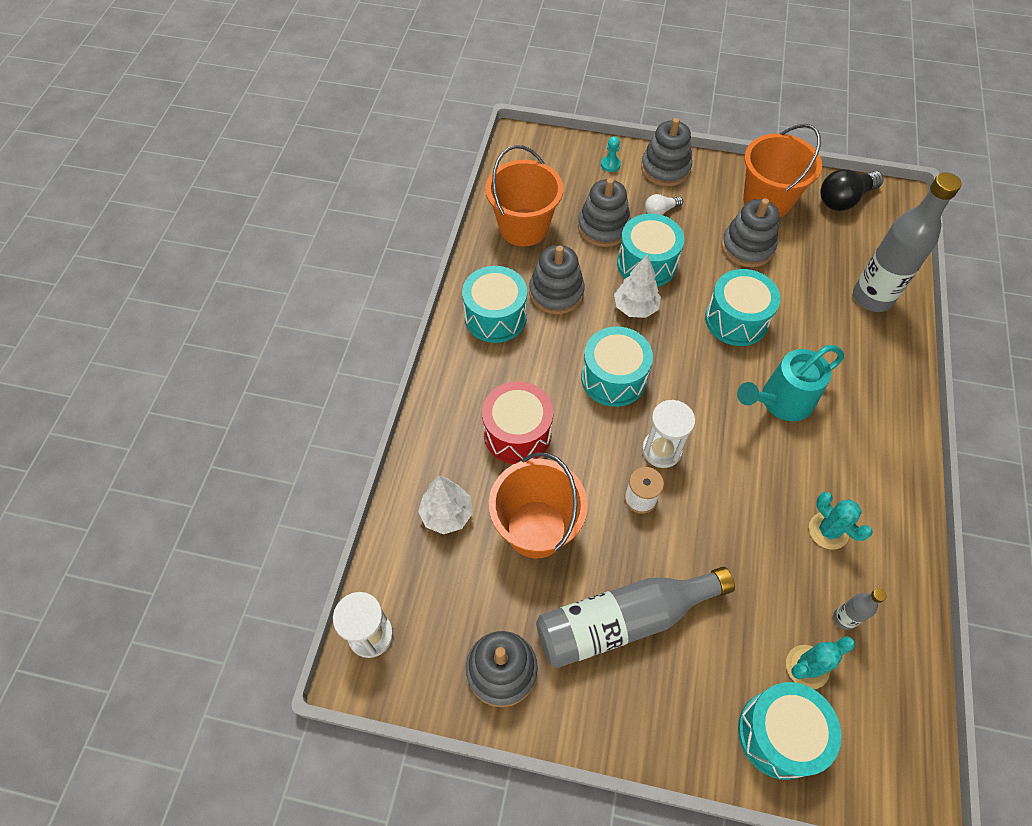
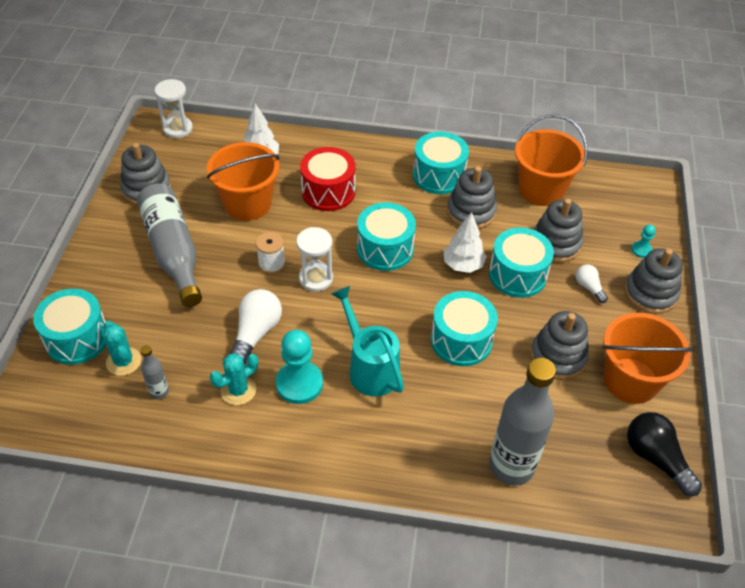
camera: 85 degrees right, 10 degrees down
(747, 514) = (256, 333): none -> white light bulb
(810, 469) = (299, 384): none -> turquoise pawn

